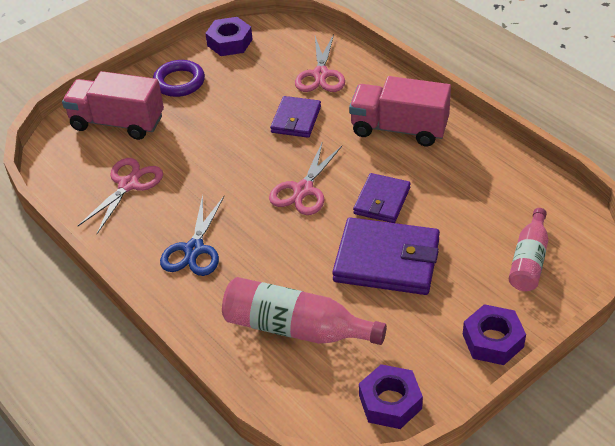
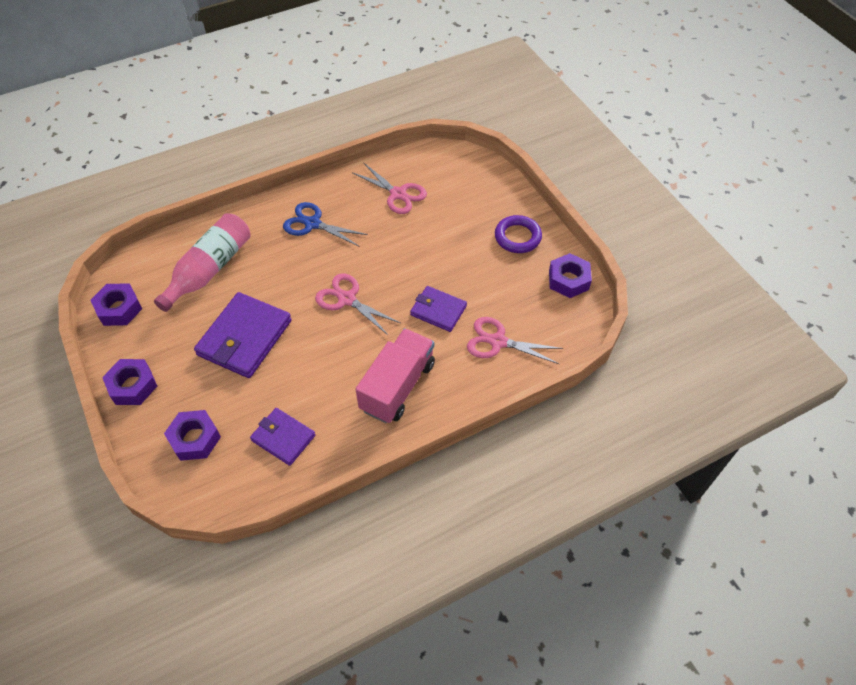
camera: 100 degrees right, 10 degrees up
(117, 122) = (475, 193): pink truck -> none
(382, 201) = (311, 350): purple wallet -> purple wallet (283, 438)
(529, 260) = (195, 439): pink bottle -> purple nut

